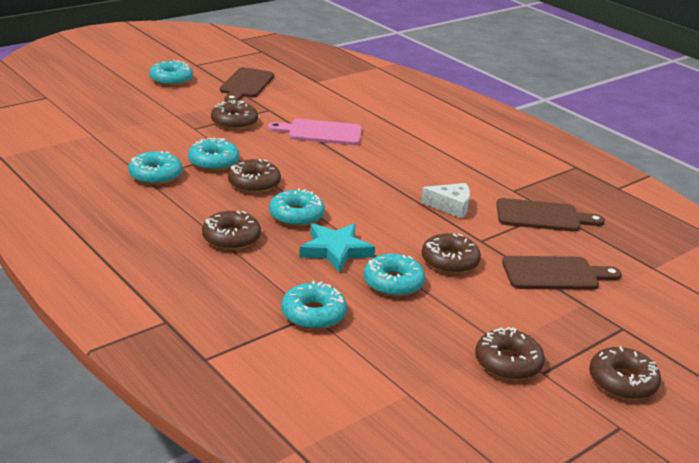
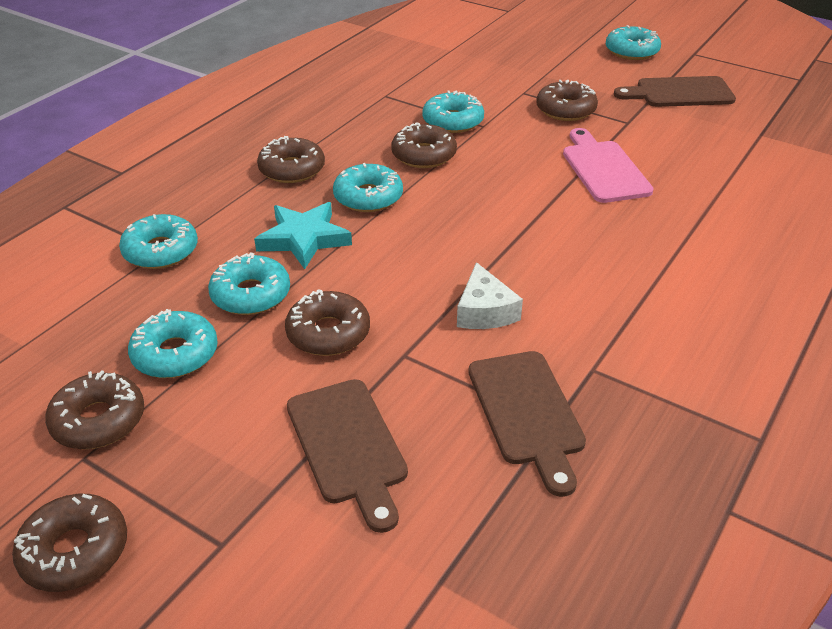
camera: 75 degrees right, 10 degrees up
(155, 175) = (394, 99): turquoise donut -> turquoise donut (175, 354)

